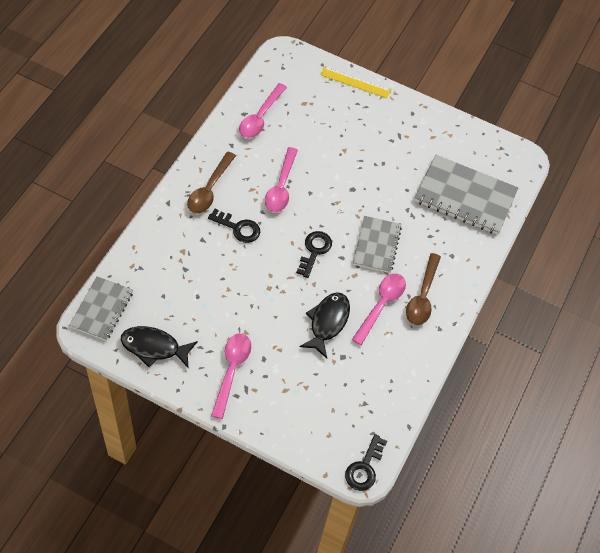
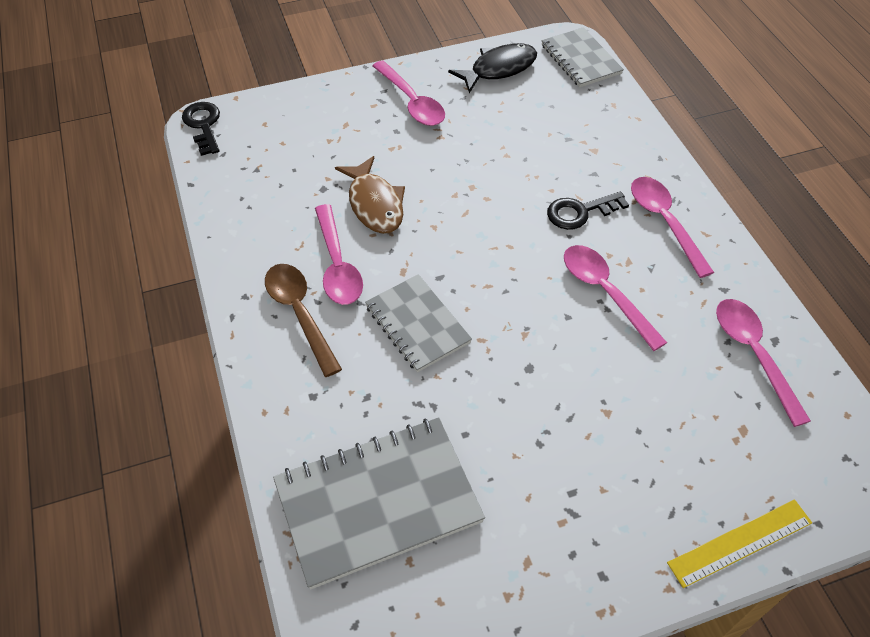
camera: 140 degrees right, 5 degrees down
(209, 189) = (664, 222): brown spoon -> pink spoon
(314, 251) = (476, 257): black key -> none
(327, 322) = (375, 204): black fish -> brown fish

